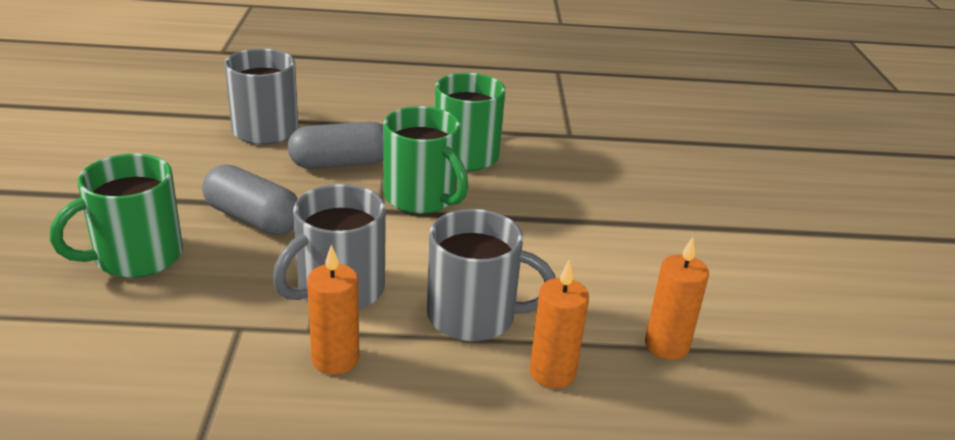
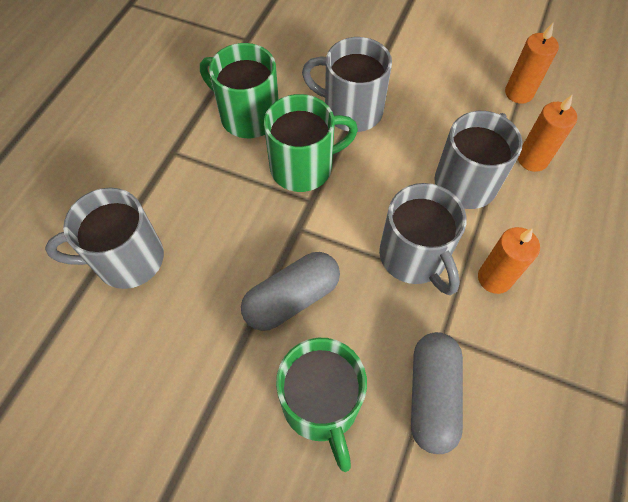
camera: 65 degrees left, 30 degrees up
(341, 163) = (223, 210): grey capsule -> grey capsule (432, 396)
(523, 214) = (351, 110): none -> grey mug

